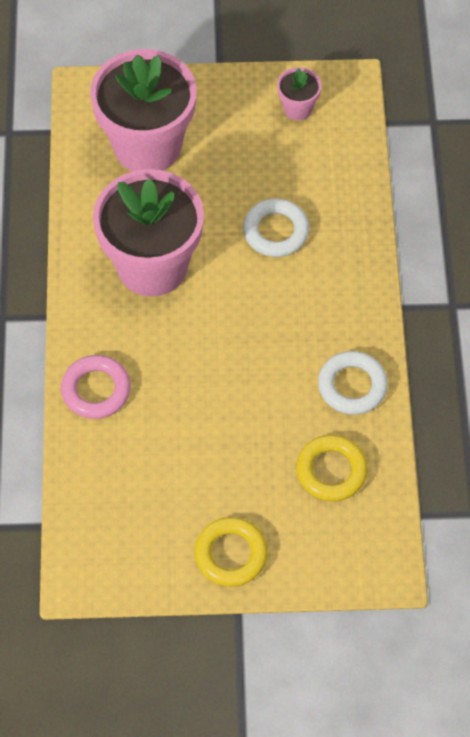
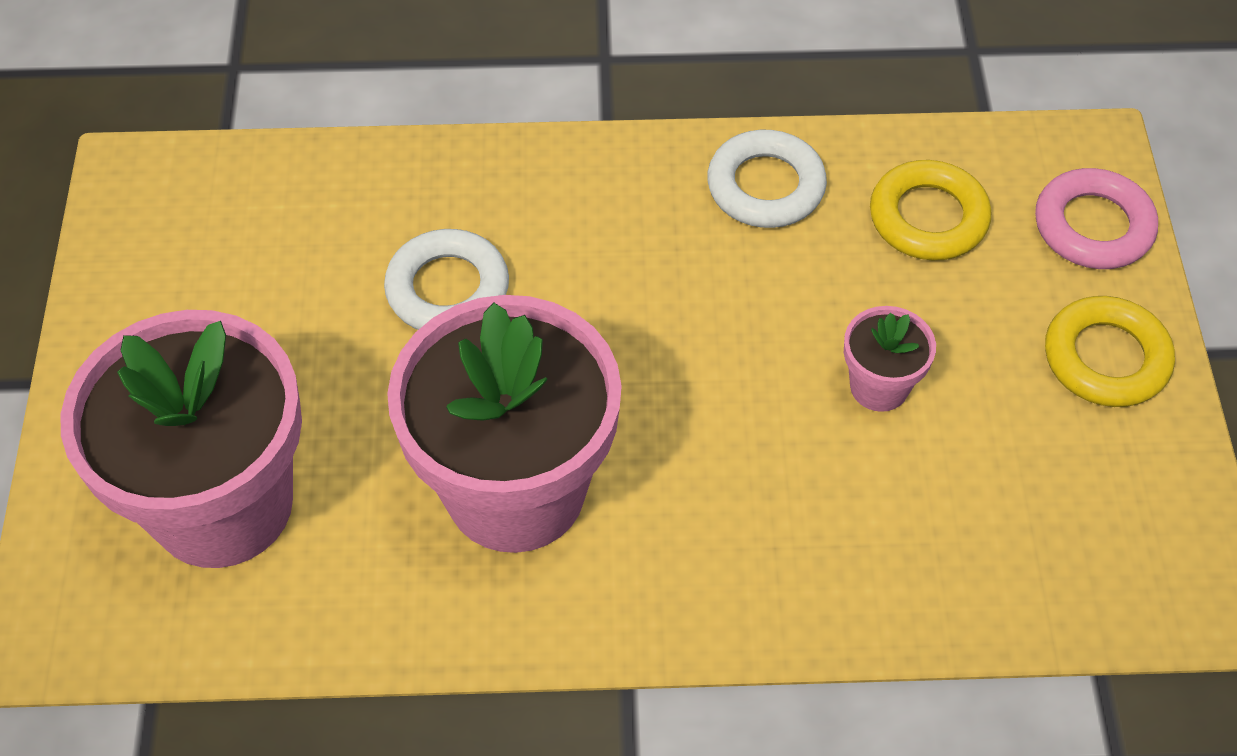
camera: 90 degrees left, 5 degrees down
(96, 390) = (799, 582): pink ring -> pink ring (1093, 226)
(298, 108) = (172, 252): pink flower pot -> pink flower pot (879, 386)

